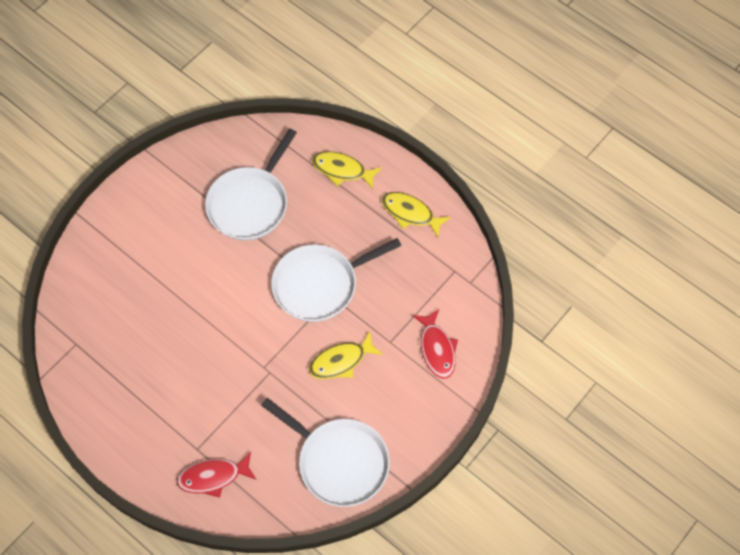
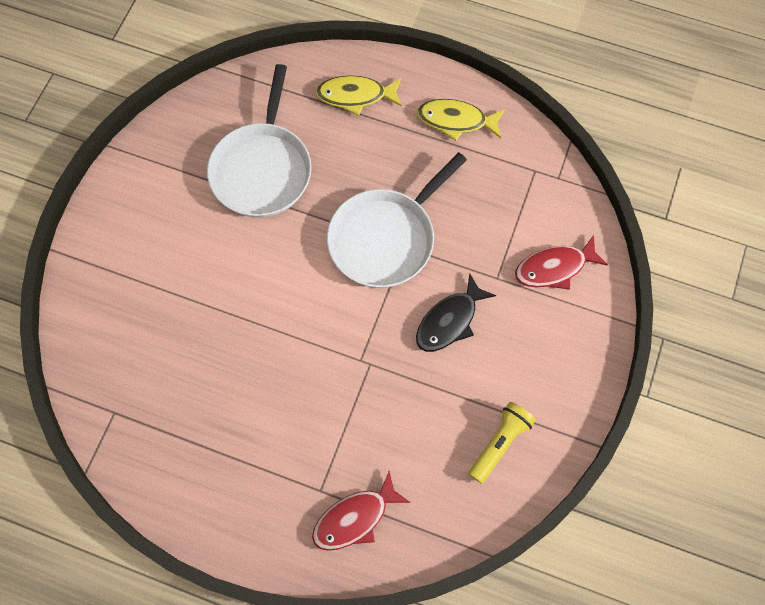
camera: 20 degrees left, 5 degrees up
(339, 462) = (499, 443): white pan -> yellow flashlight
(341, 361) = (449, 321): yellow fish -> black fish
(437, 349) = (554, 268): red fish -> red fish turned 105 degrees clockwise

